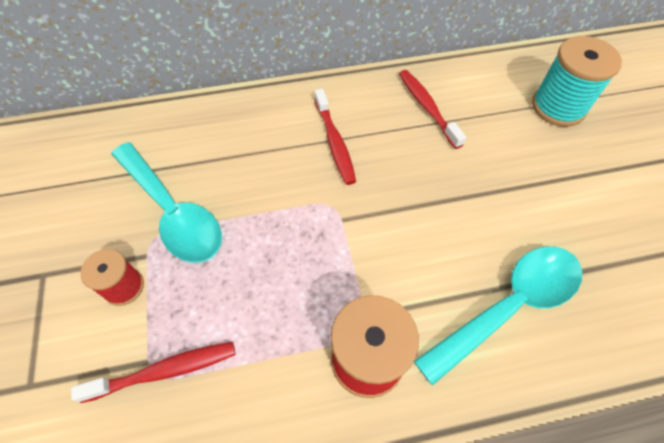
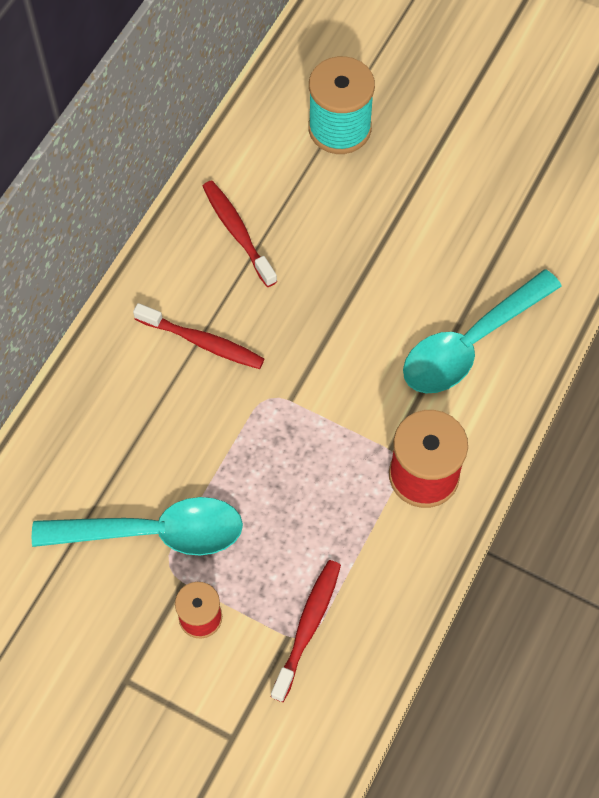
camera: 50 degrees left, 5 degrees up
(427, 107) = (237, 232): red toothbrush -> red toothbrush turned 45 degrees clockwise
(508, 306) = (470, 343): turquoise spoon -> turquoise spoon turned 135 degrees counterclockwise

